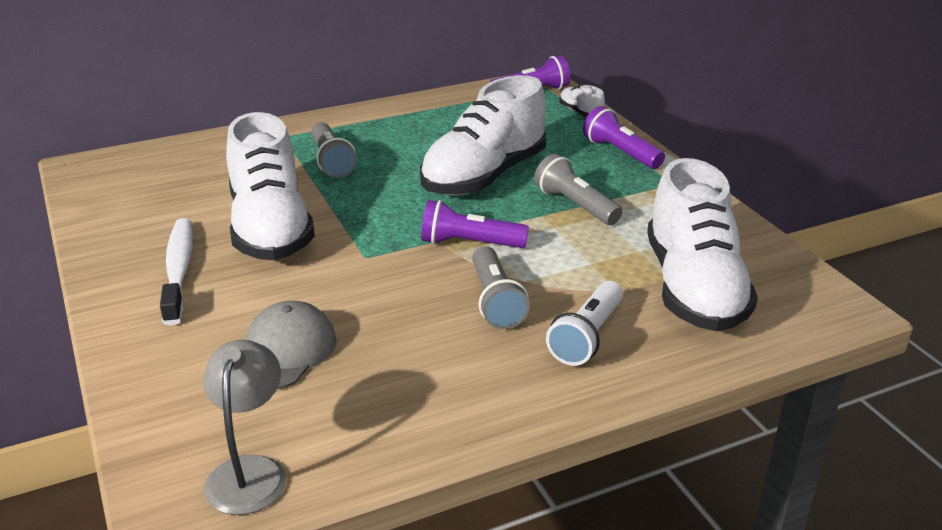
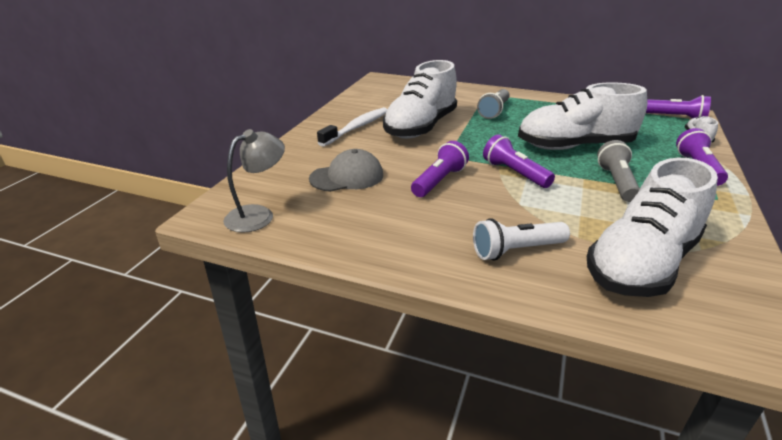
camera: 45 degrees right, 0 degrees up
(404, 296) = (439, 181): none -> purple flashlight
(495, 301) = (486, 206): grey flashlight -> none

